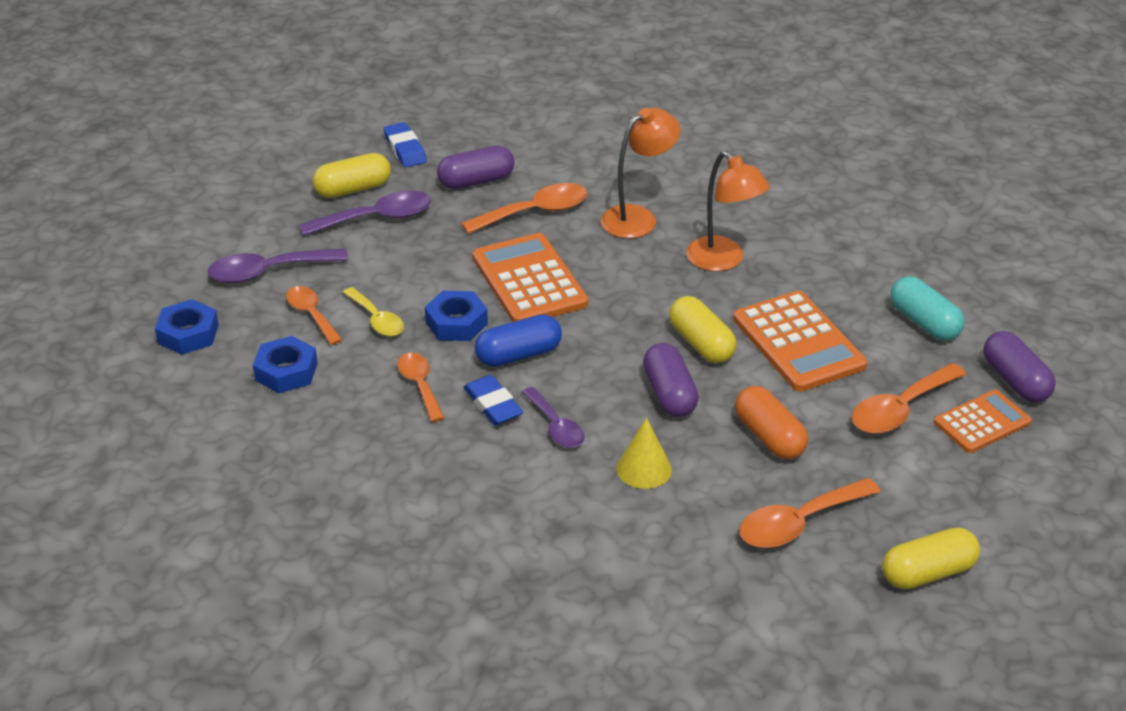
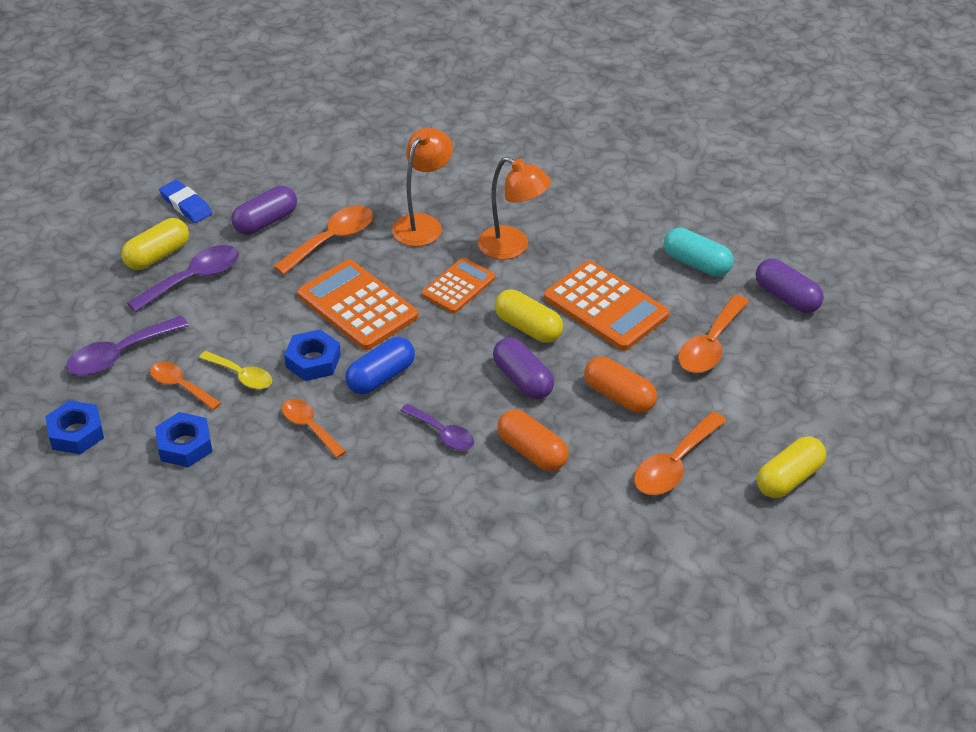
camera: 20 degrees left, 5 degrees up
(493, 404) = (380, 428): blue eraser -> none
(644, 469) = (532, 451): yellow cone -> orange capsule
(982, 422) = (777, 340): orange calculator -> orange calculator (458, 286)

